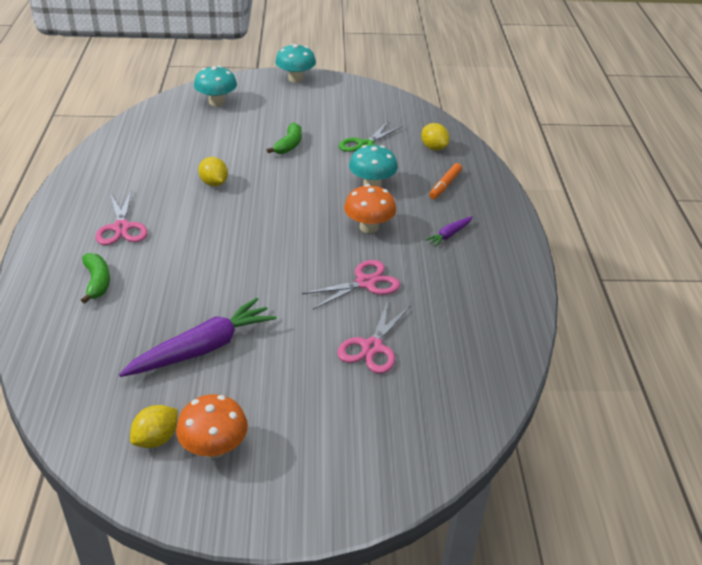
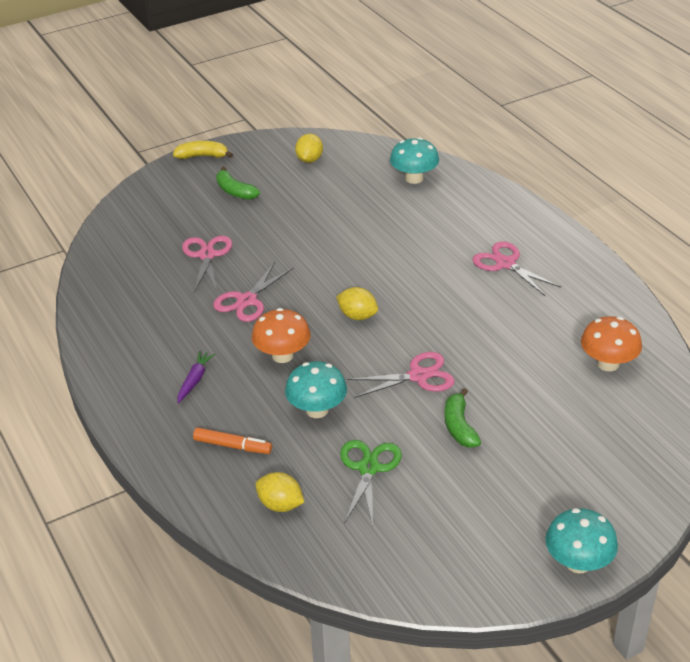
camera: 155 degrees right, 0 degrees up
(97, 282) = (464, 219): green banana -> green banana (235, 191)
(202, 348) = (333, 210): purple carrot -> none
(214, 183) = (482, 340): yellow lemon -> yellow lemon (357, 316)
(214, 448) = (269, 168): orange mushroom -> orange mushroom (608, 364)
(216, 102) = (622, 458): turquoise mushroom -> turquoise mushroom (414, 178)
(281, 517) = (202, 156): none -> yellow banana
(283, 179) = (419, 376): none -> pink scissors
(445, 185) = (232, 446): orange marker -> orange marker turned 105 degrees clockwise

